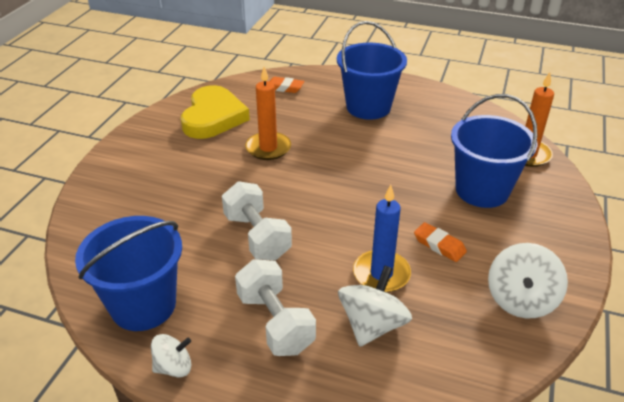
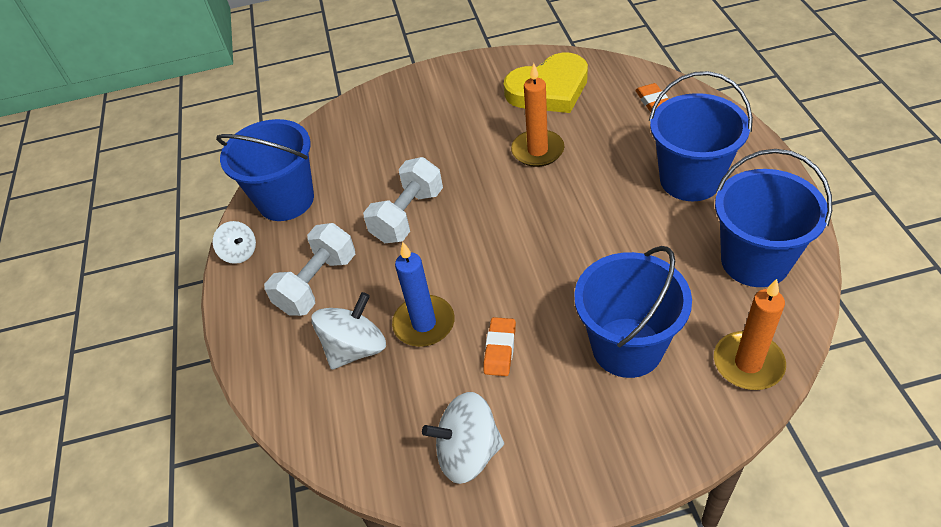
camera: 65 degrees right, 10 degrees up
(372, 325) = (355, 348): white spinning top -> white spinning top turned 45 degrees counterclockwise
(455, 117) = (755, 261): none -> blue bucket

